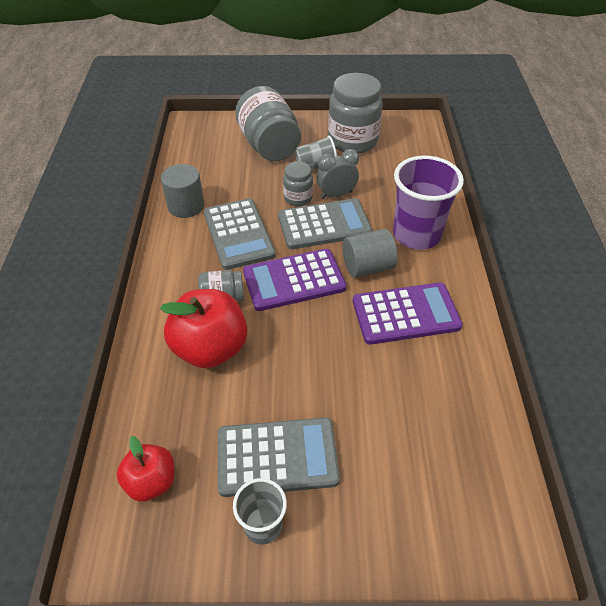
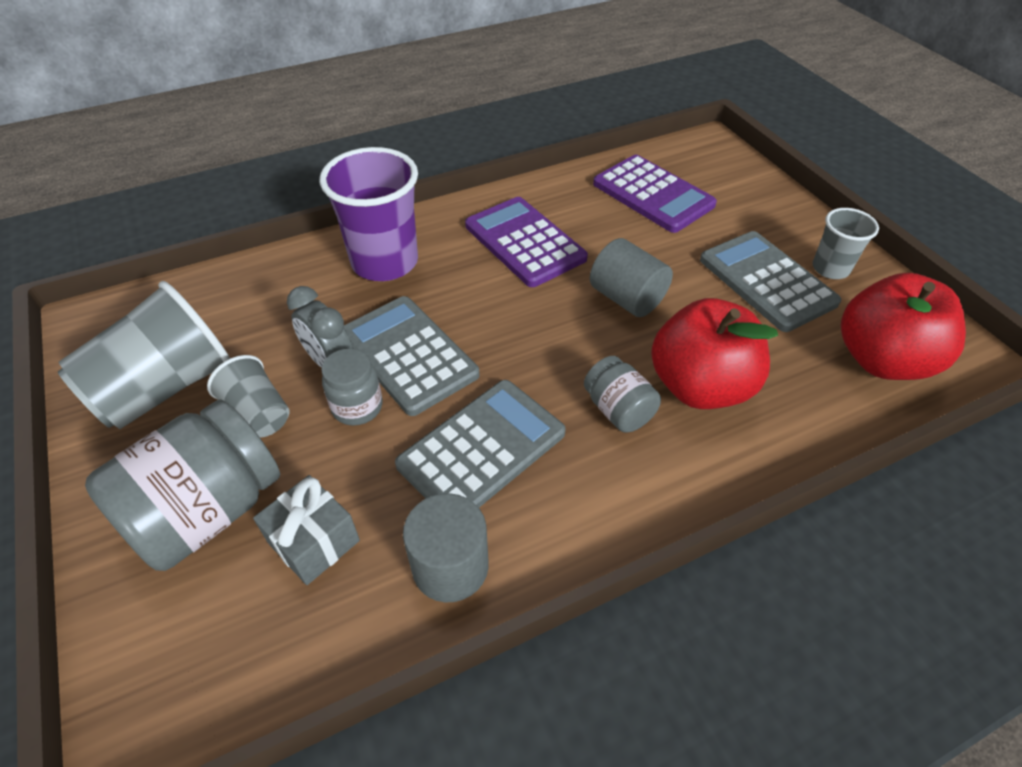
camera: 115 degrees left, 0 degrees up
(151, 481) = (882, 360): red apple -> red apple, size x1.69
(230, 171) = (314, 541): none -> grey gift
(294, 280) = (535, 349): purple calculator -> purple calculator (653, 194)
(353, 141) = (165, 388): grey jar -> grey cup
(367, 267) = (469, 289): grey cylinder -> grey cylinder (627, 298)

